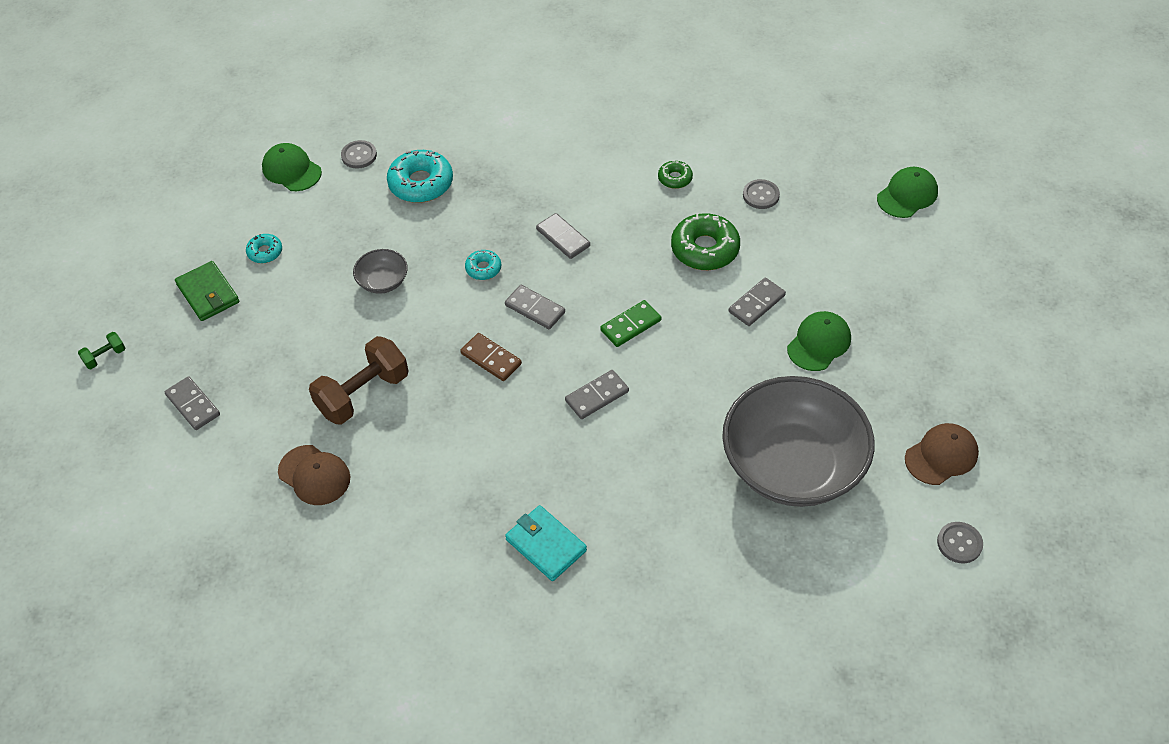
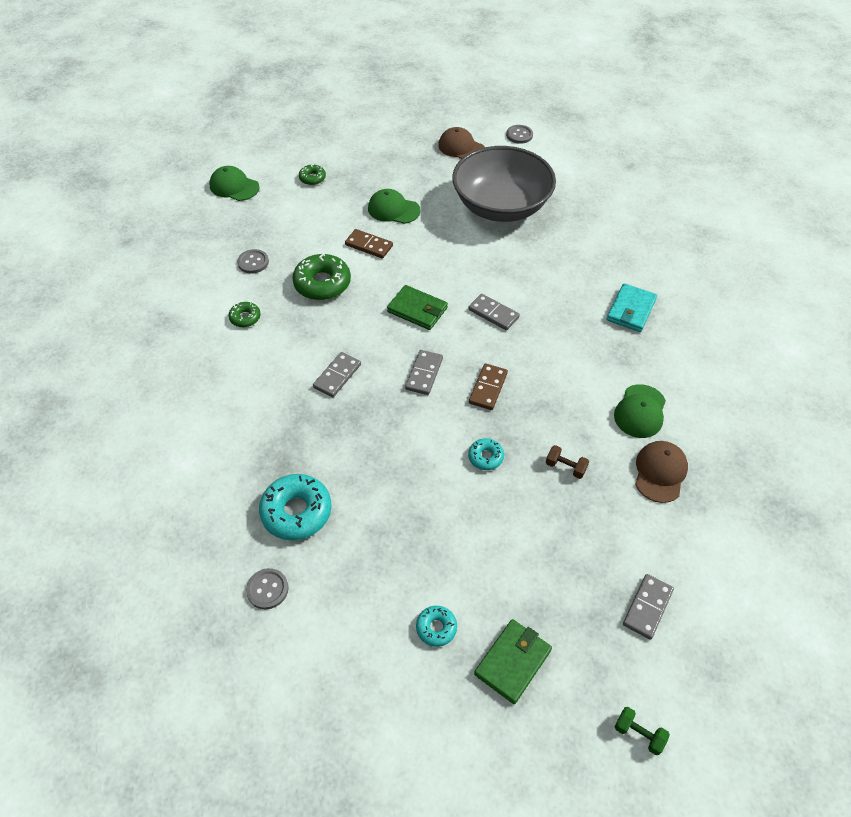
camera: 110 degrees left, 0 degrees up
(291, 170) = (306, 655): green cap -> green cap (640, 411)
(363, 394) = (565, 467): brown dumbbell -> brown dumbbell, size x0.46
(383, 281) = (435, 499): grey bowl -> none
(483, 268) = (392, 423): turquoise donut -> turquoise donut (485, 457)
(631, 325) = (417, 310): green domino -> green wallet
(756, 304) = (369, 245): grey domino -> brown domino
(906, 272) = (312, 178): none -> green donut

